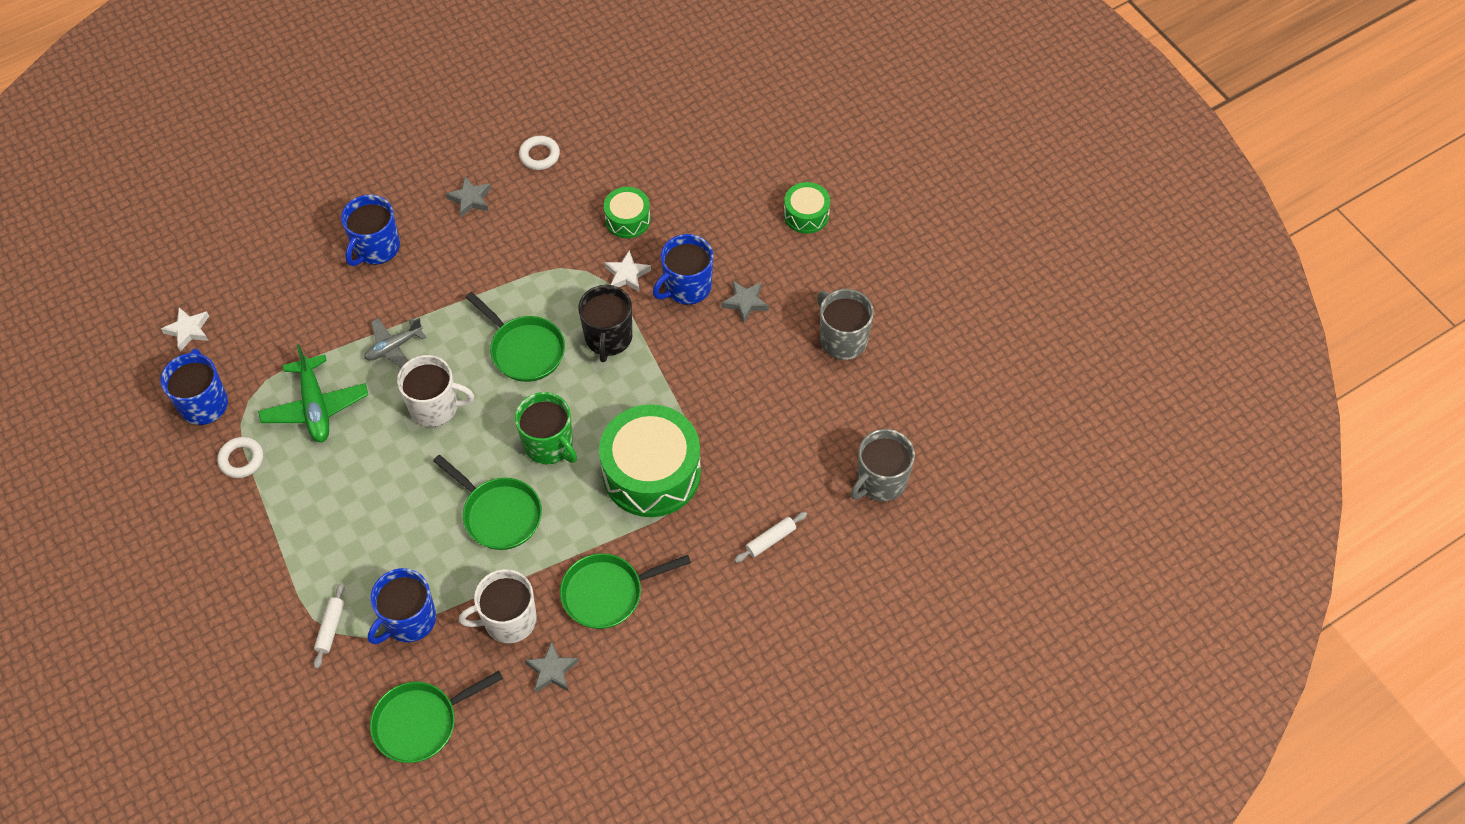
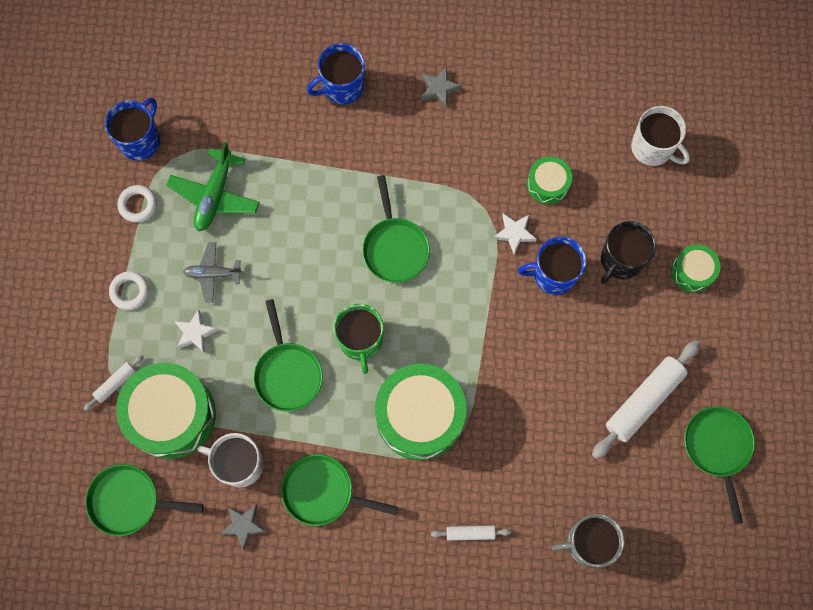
camera: 35 degrees right, 15 degrees up
(188, 330) = (166, 71): white star -> white star (195, 333)
(394, 347) = (301, 182): grey plane -> grey plane (213, 274)
(409, 620) = (171, 415): blue mug -> green drum
(435, 406) = (299, 252): white mug -> white mug (653, 148)
(539, 155) = (517, 82): white ring -> white ring (130, 291)
(608, 338) = (464, 279): black mug -> black mug (620, 260)
(745, 302) = (589, 318): grey star -> none
(842, 339) = (644, 401): grey mug -> white rolling pin
(933, 337) = (717, 448): none -> green pan

